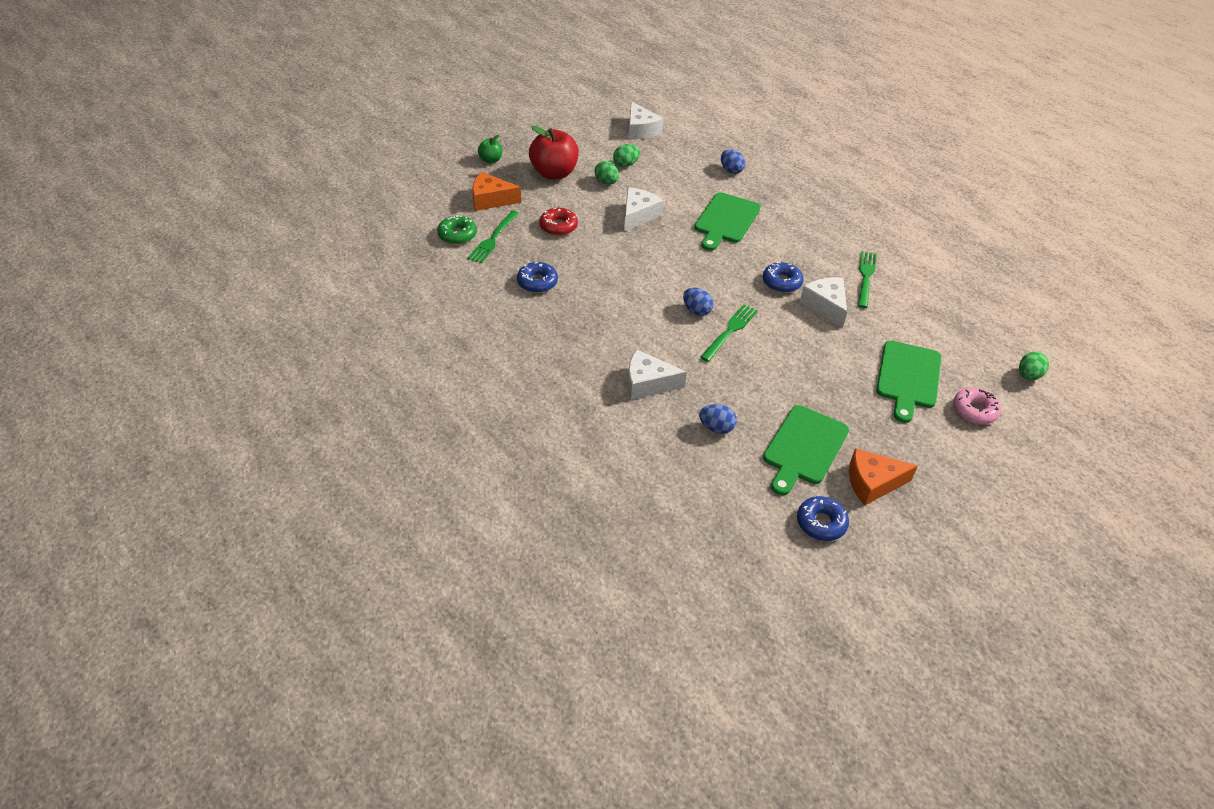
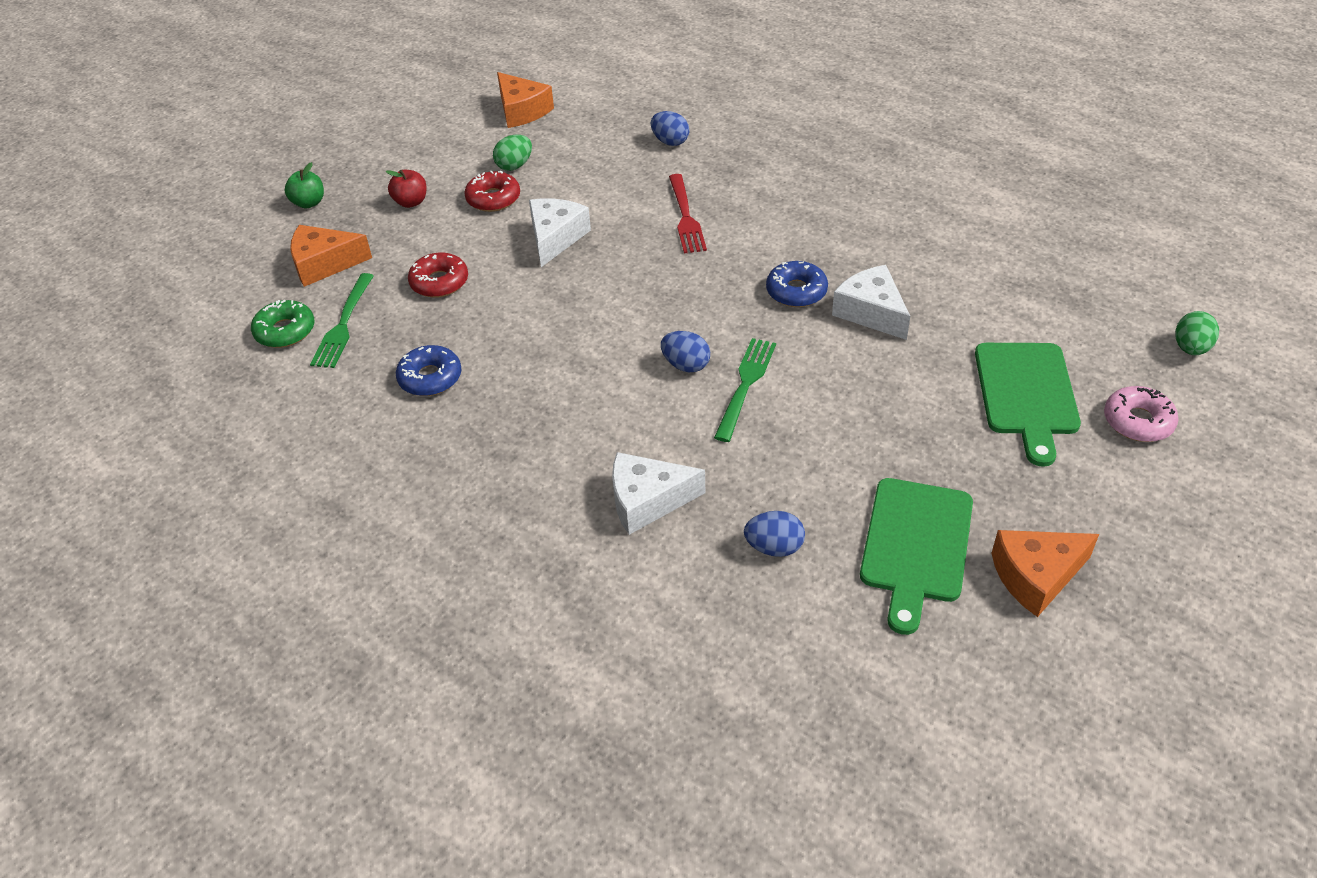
camera: 10 degrees left, 0 degrees up
(554, 173) = (411, 202): red apple -> red apple, size x0.50
(606, 182) = (493, 199): green egg -> red donut
(640, 130) = (522, 111): white cheese -> orange cheese
(726, 220) = (685, 217): green cutting board -> red fork
(821, 523) = (984, 665): blue donut -> none
(865, 277) = (912, 255): green fork -> none

